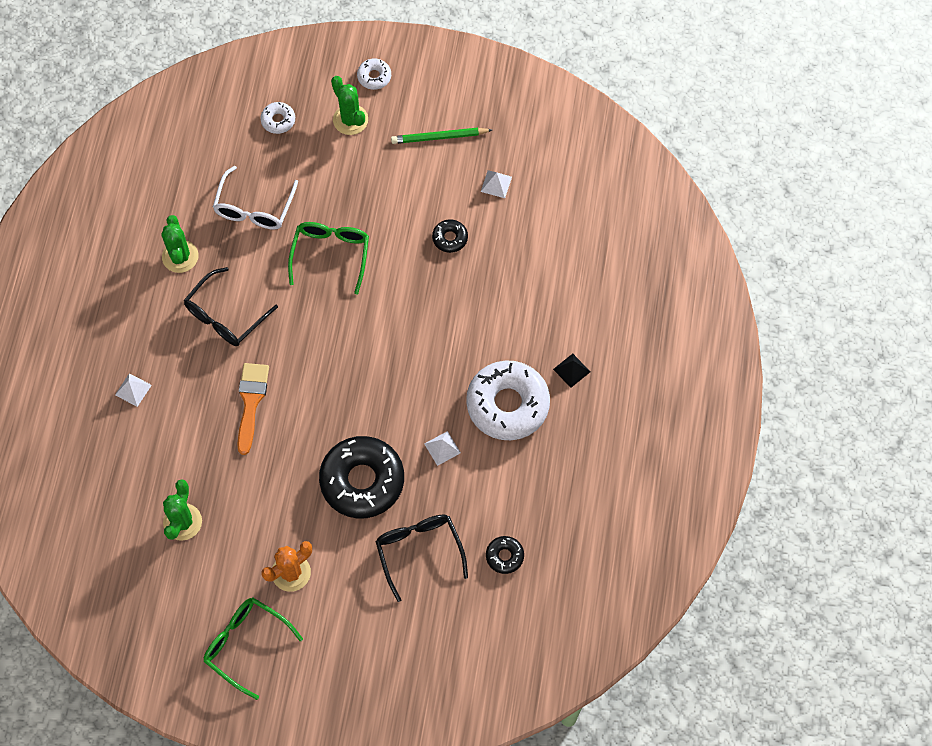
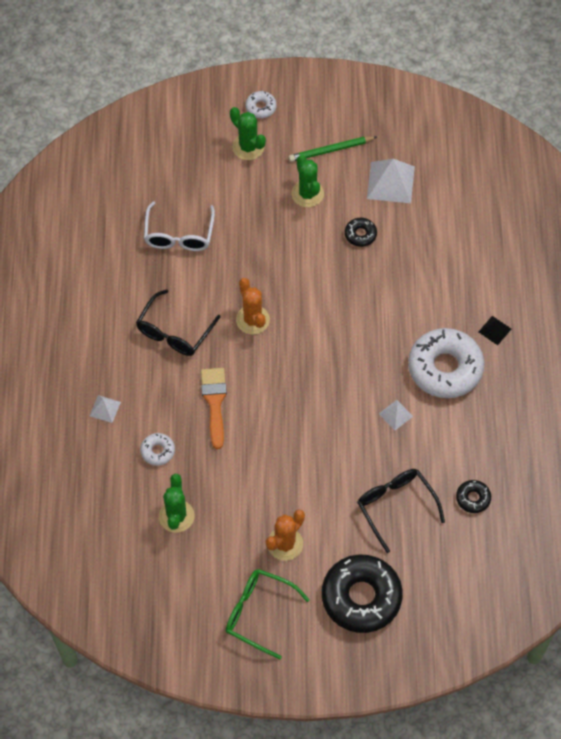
camera: 10 degrees left, 5 degrees down
(180, 256) = (121, 287): green cactus -> green cactus (307, 194)
(278, 120) = (183, 157): white donut -> white donut (158, 451)
(312, 316) = (252, 320): none -> orange cactus
(331, 254) = (257, 264): green glasses -> none
(362, 481) = (330, 454): black donut -> black donut (361, 597)
(496, 184) = (390, 182): white pyramid -> white pyramid, size x1.92

